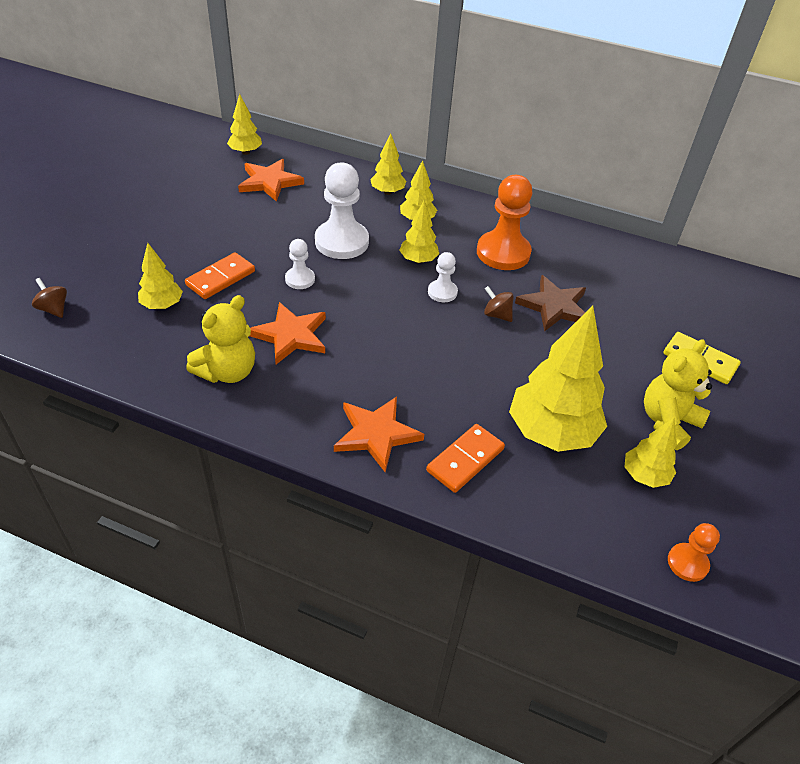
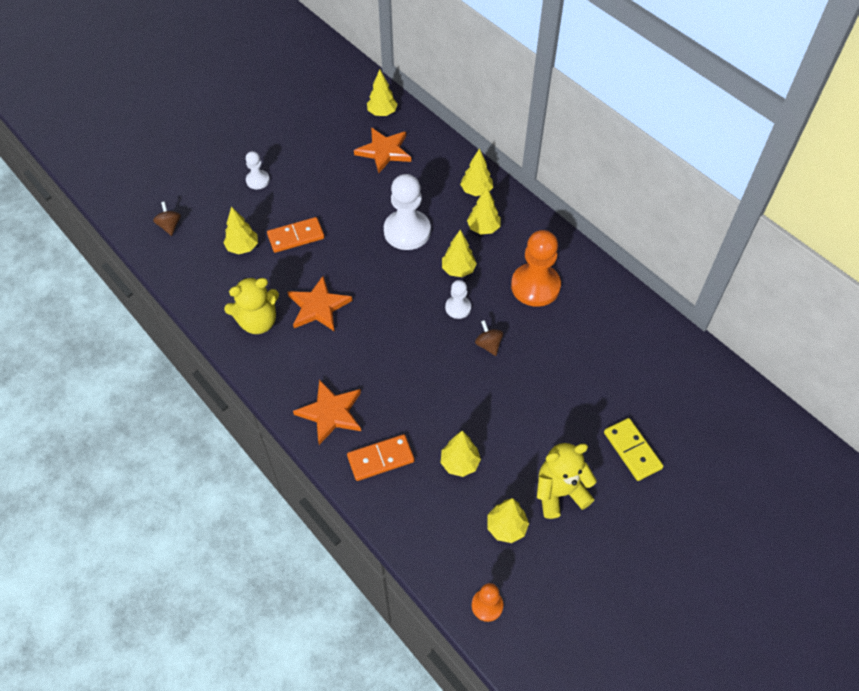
camera: 30 degrees right, 10 degrees up
(300, 279) = (354, 257): white pawn -> white pawn (258, 180)
(551, 432) = (459, 463): yellow tree -> yellow tree, size x0.52
(554, 306) = (542, 354): brown star -> none

